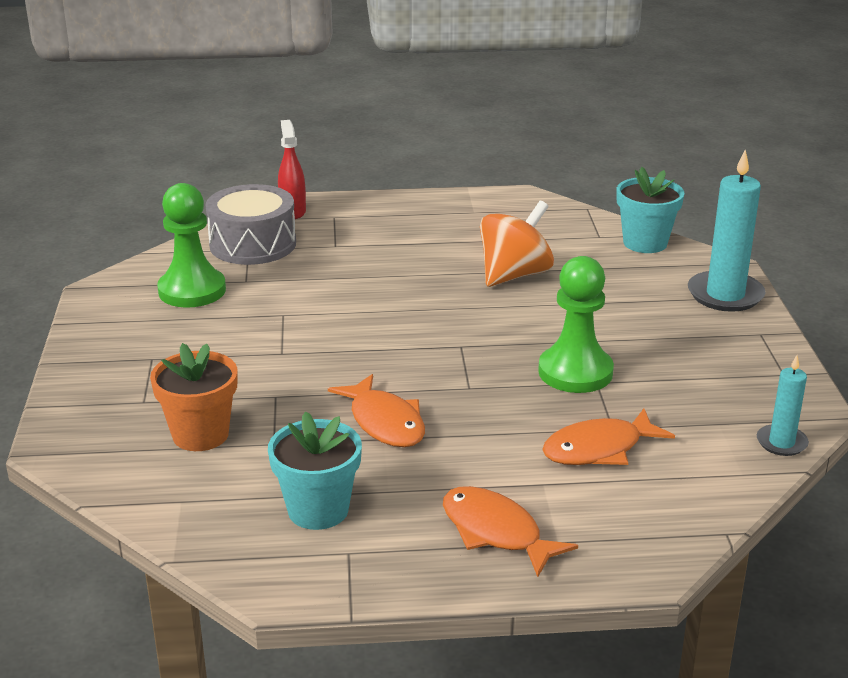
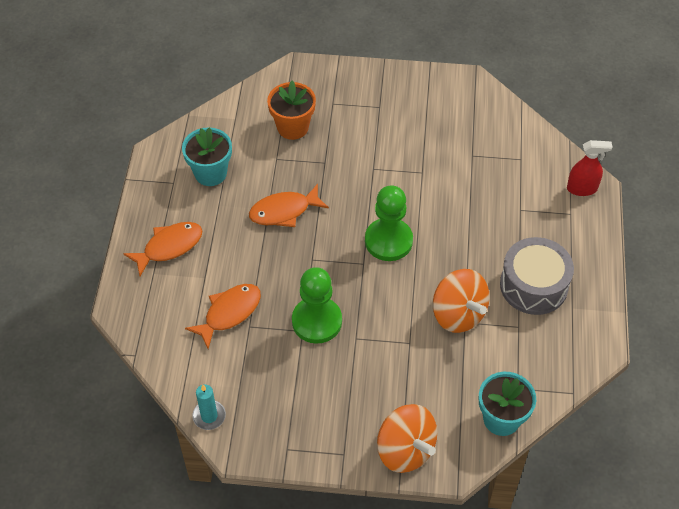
camera: 100 degrees right, 25 degrees up
(192, 290) = (462, 127): green pawn -> green pawn (388, 241)
(253, 244) = (527, 162): grey drum -> grey drum (533, 285)
(599, 449) = (229, 313): orange fish -> orange fish turned 60 degrees clockwise
(725, 295) = (405, 450): turquoise candle -> orange spinning top

